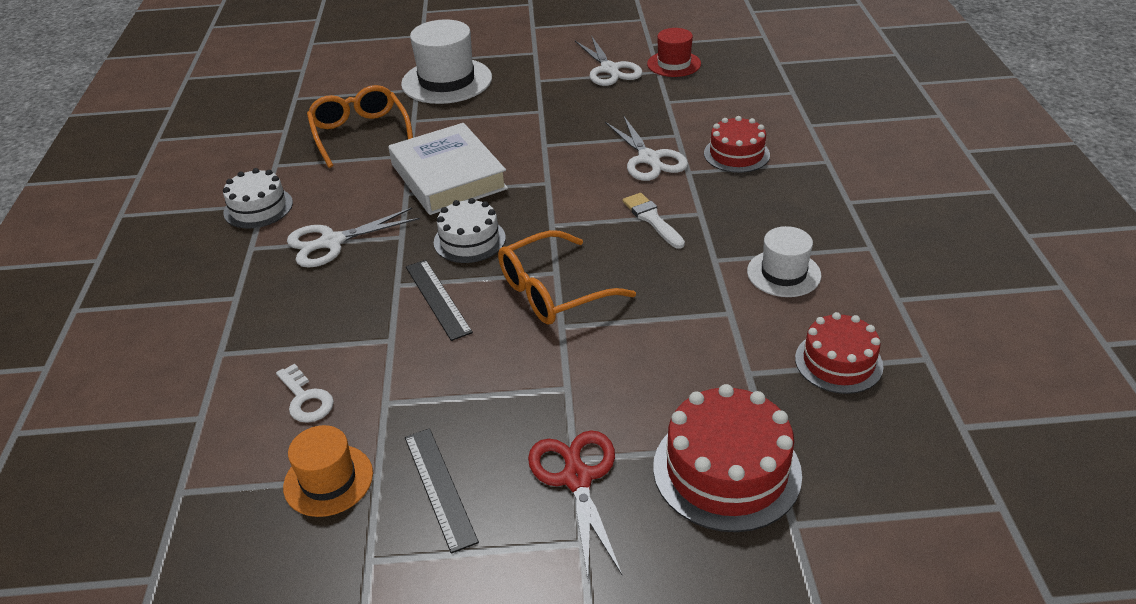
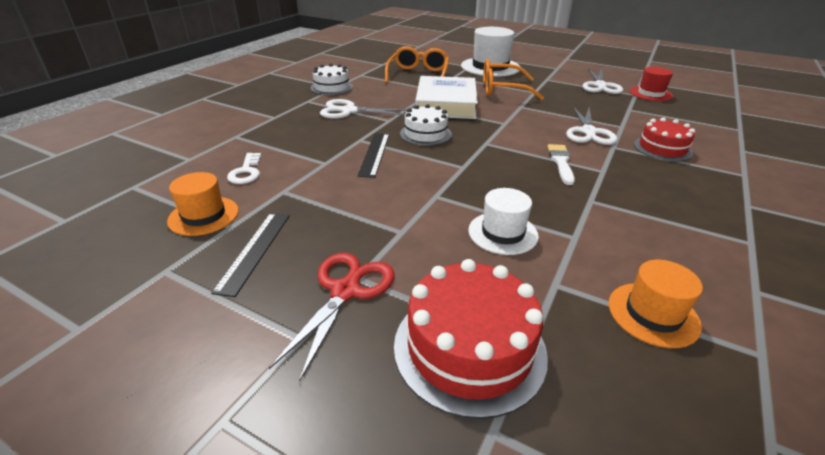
camera: 30 degrees right, 5 degrees down
(553, 291) = (450, 176): orange glasses -> orange glasses (502, 89)
(783, 273) = (646, 230): white hat -> white hat (503, 233)
(838, 362) = (653, 314): red cake -> orange hat

